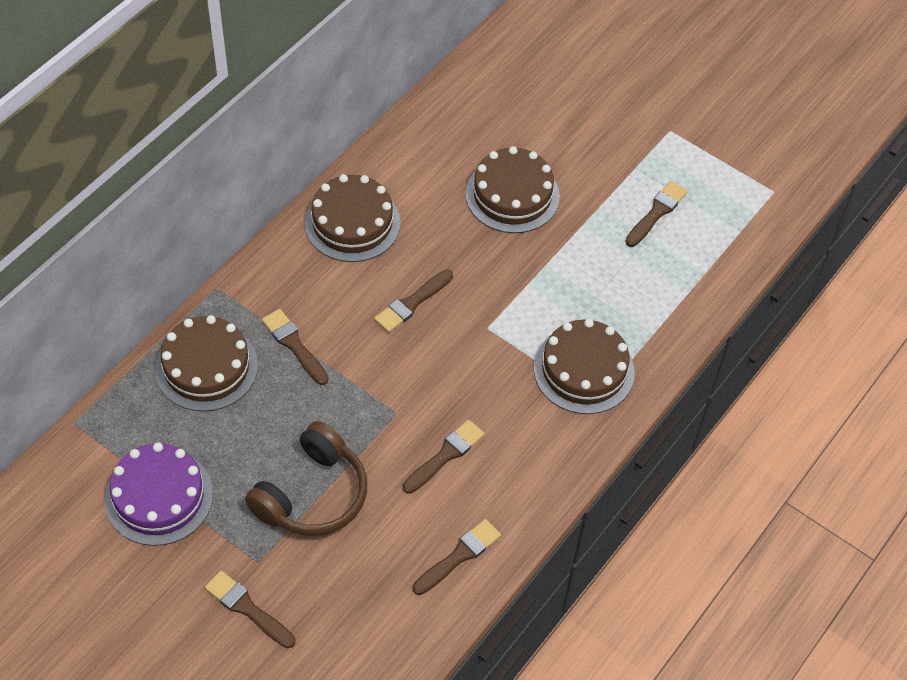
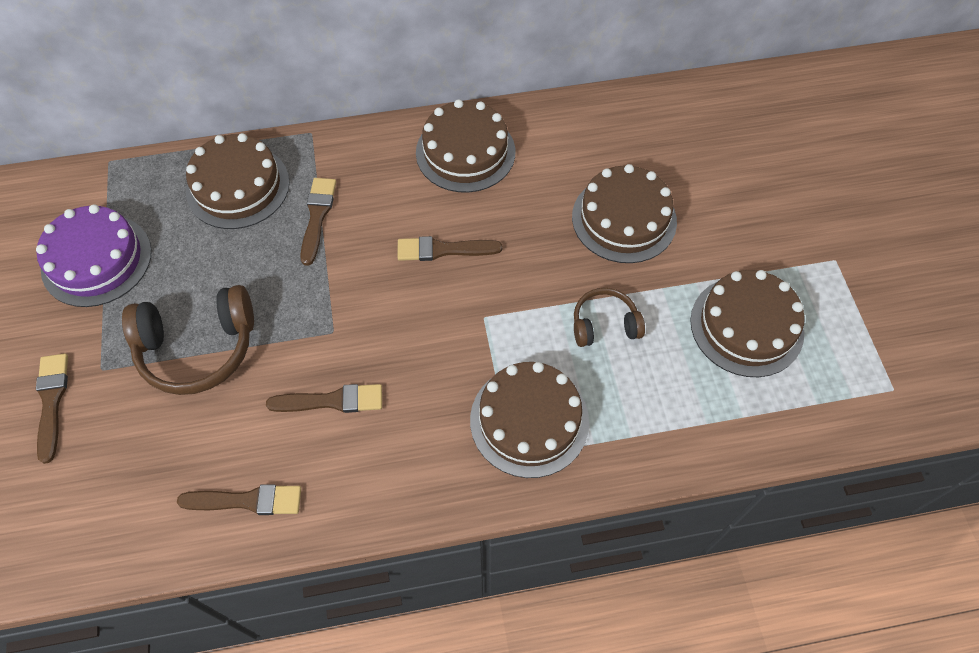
camera: 45 degrees right, 5 degrees up
(569, 275) = (604, 324): none -> brown headphones
(656, 213) = (746, 326): brown brush -> brown cake

